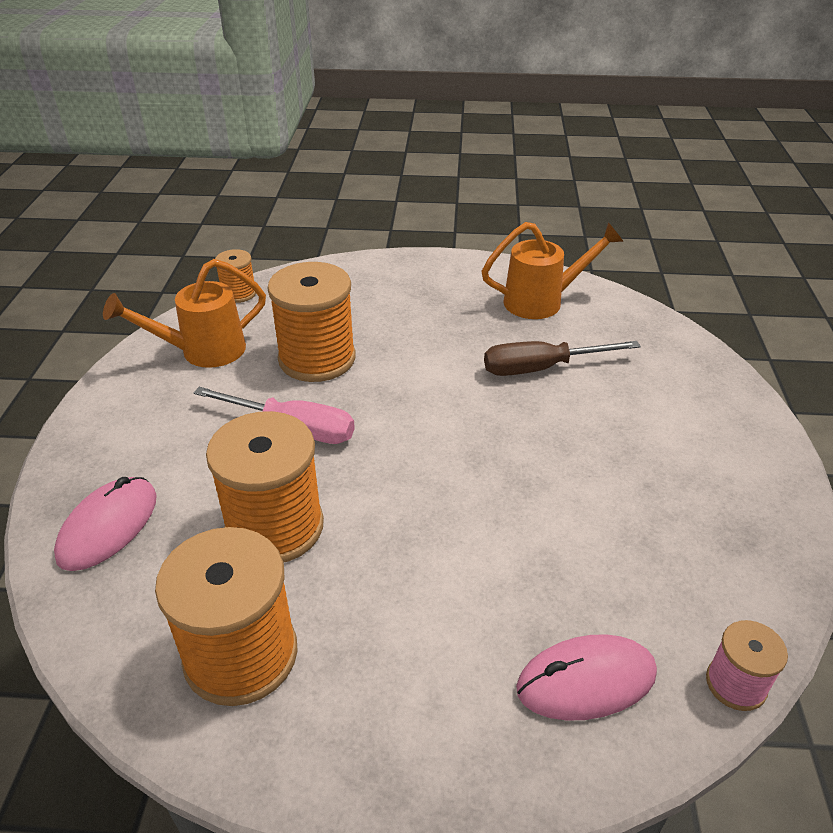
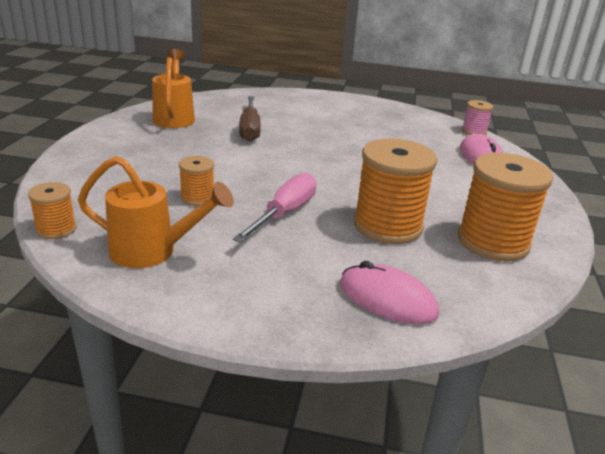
camera: 85 degrees left, 10 degrees down
(203, 351) = (152, 251): orange watering can -> orange watering can turned 60 degrees counterclockwise
(317, 359) = (197, 198): orange spool -> orange spool, size x0.51

